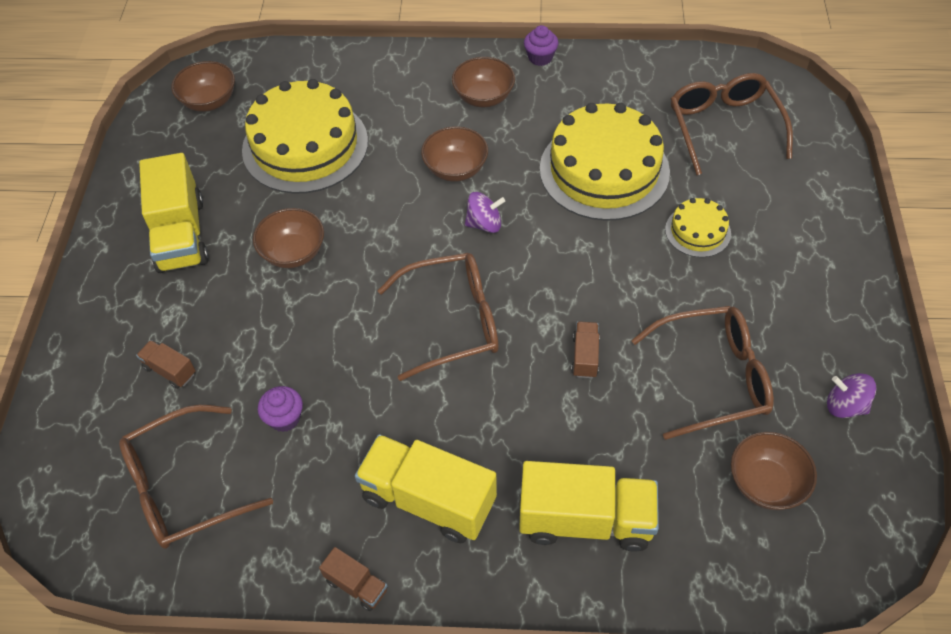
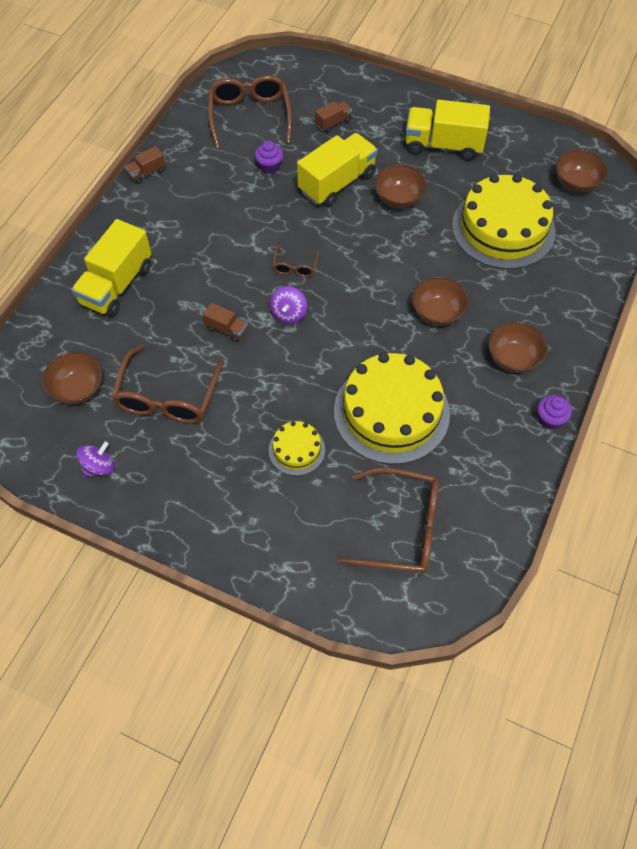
camera: 110 degrees right, 5 degrees up
(428, 499) = (176, 216): yellow truck -> yellow truck (337, 183)
(452, 321) = (295, 266): brown glasses -> brown glasses, size x0.49
(484, 224) = (372, 312): purple spinning top -> purple spinning top (289, 313)

